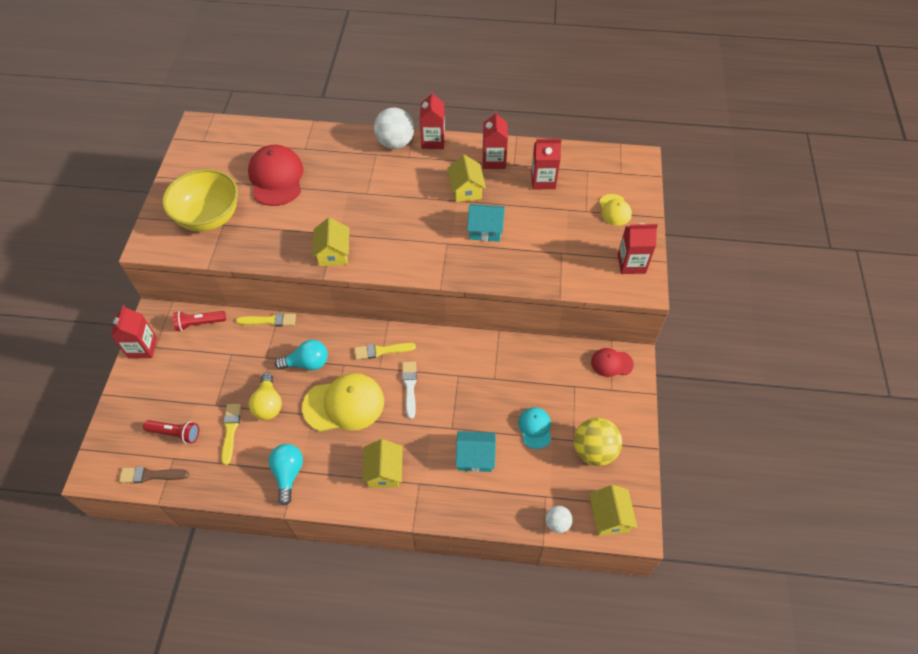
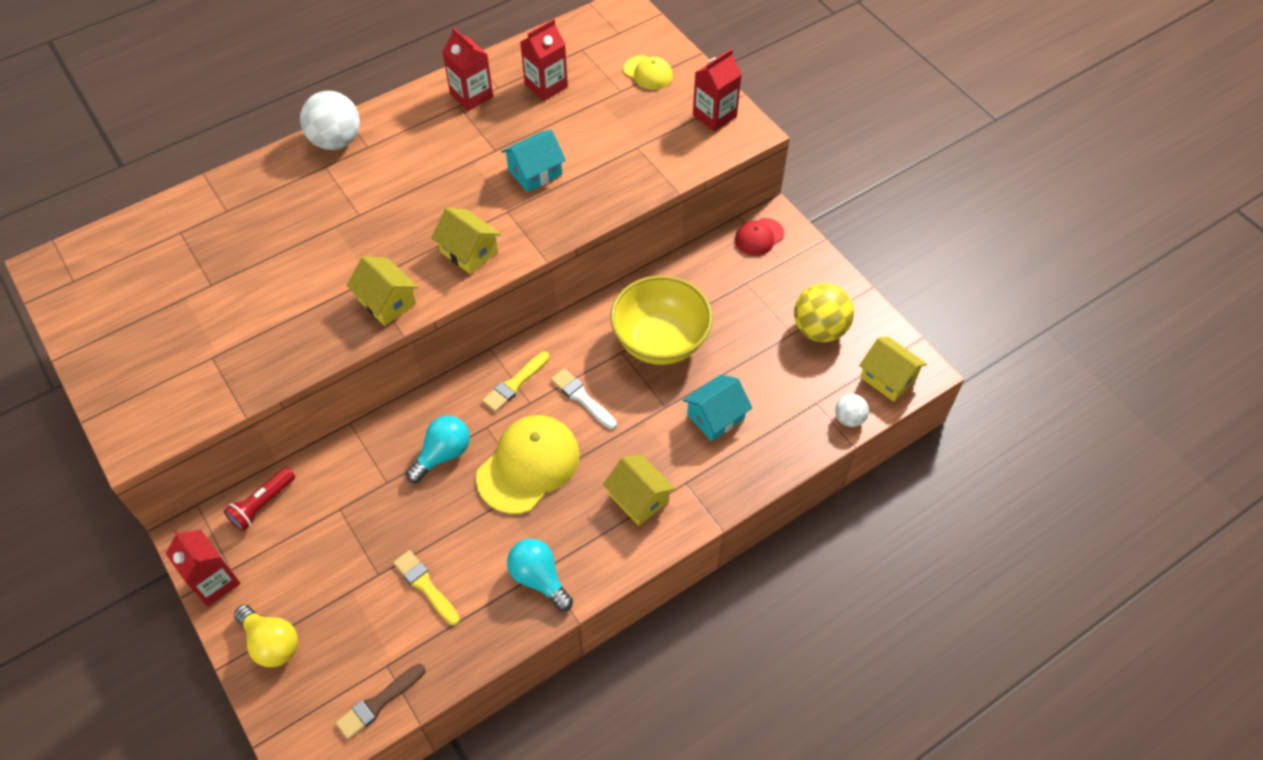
camera: 40 degrees left, 0 degrees up
(175, 433) = (361, 639): red flashlight -> none
(209, 217) = (184, 361): yellow bowl -> yellow bowl (660, 341)
(268, 404) = (441, 527): yellow light bulb -> yellow light bulb (271, 643)
(269, 320) = (349, 442): yellow brush -> none
(276, 178) = (225, 264): red cap -> none
(433, 141) = (379, 113): red carton -> none
(466, 190) = (471, 143): yellow house -> yellow house (469, 252)
(535, 428) = (746, 348): turquoise cap -> none

